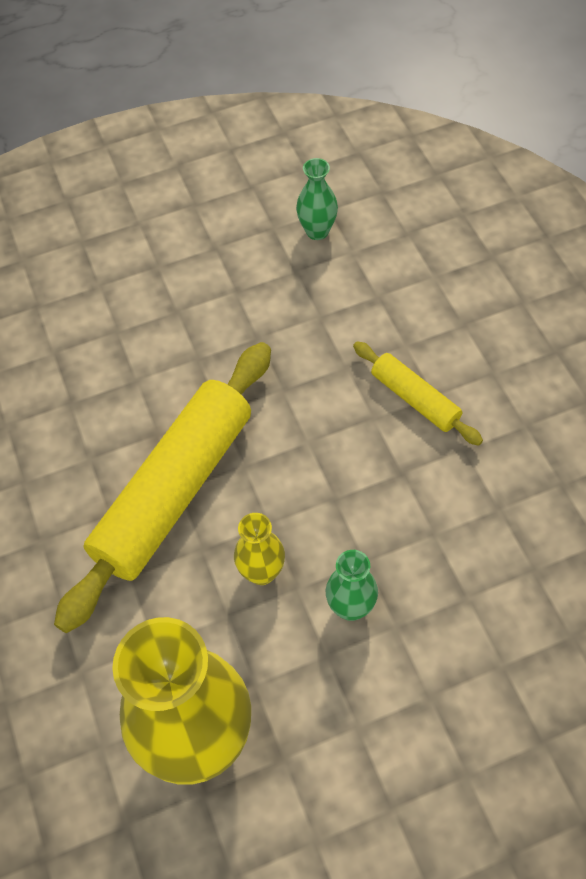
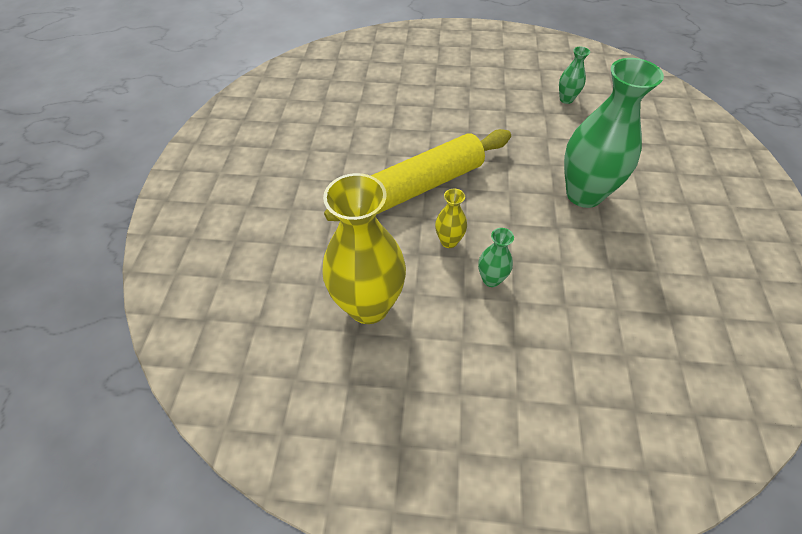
camera: 25 degrees right, 5 degrees down
(415, 399) = (584, 194): yellow rolling pin -> green vase

